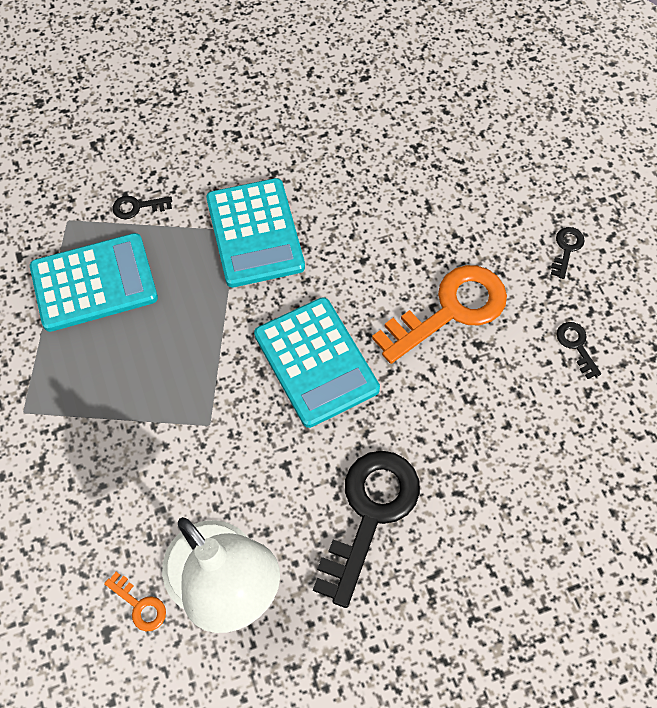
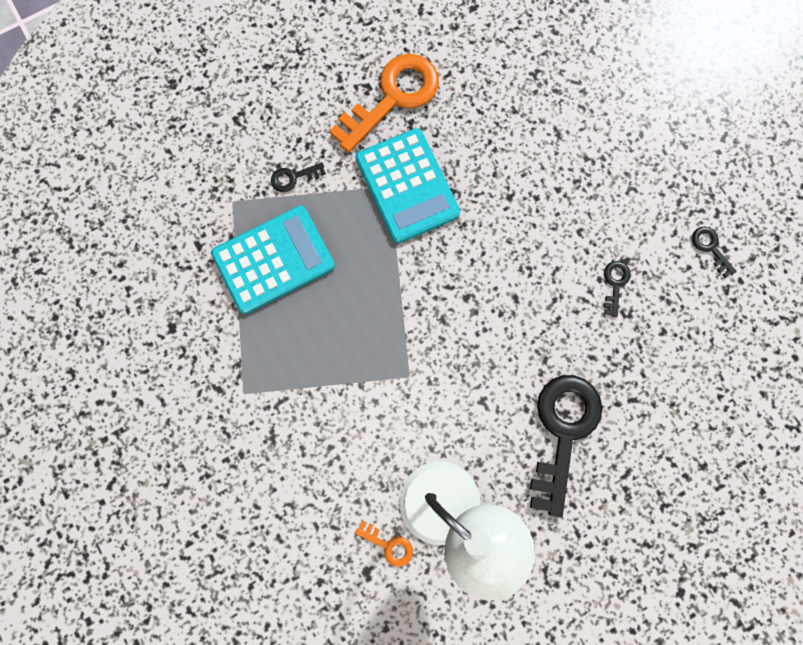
camera: 10 degrees left, 15 degrees up
(316, 362) = (488, 302): turquoise calculator -> none
(450, 311) = (595, 233): orange key -> orange key (392, 98)
(566, 249) = (687, 156): black key -> black key (615, 284)

